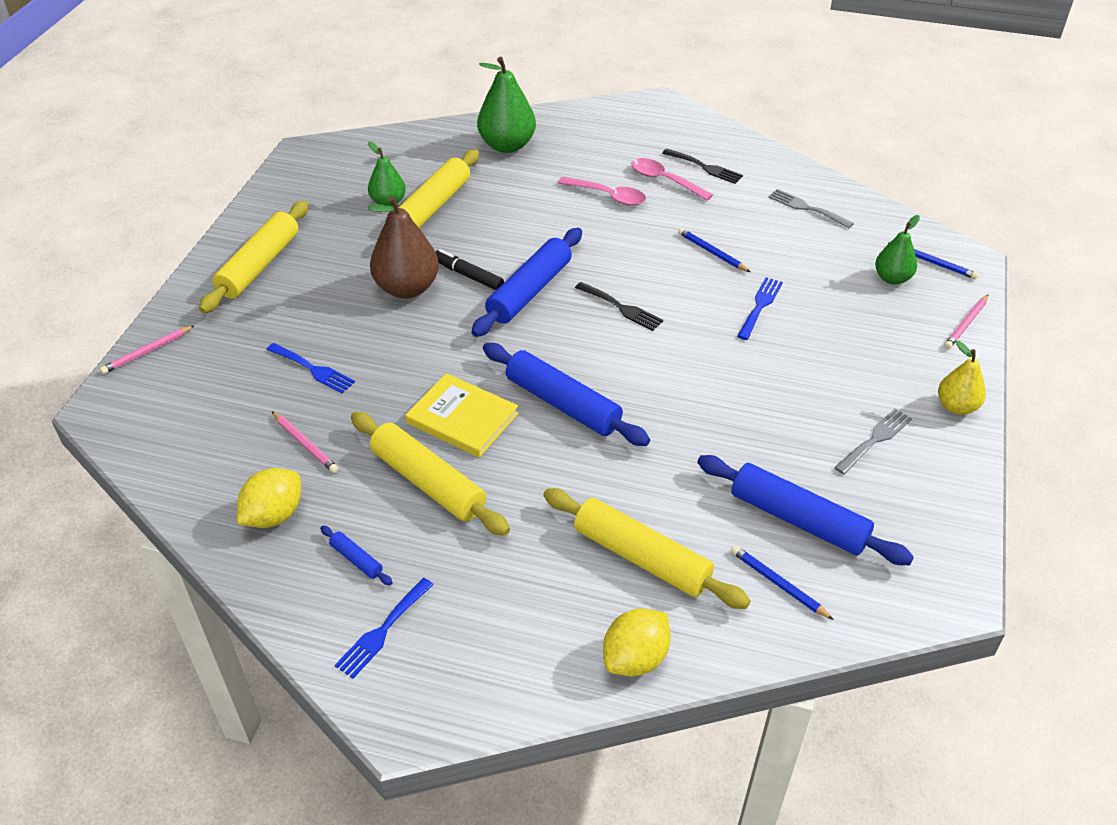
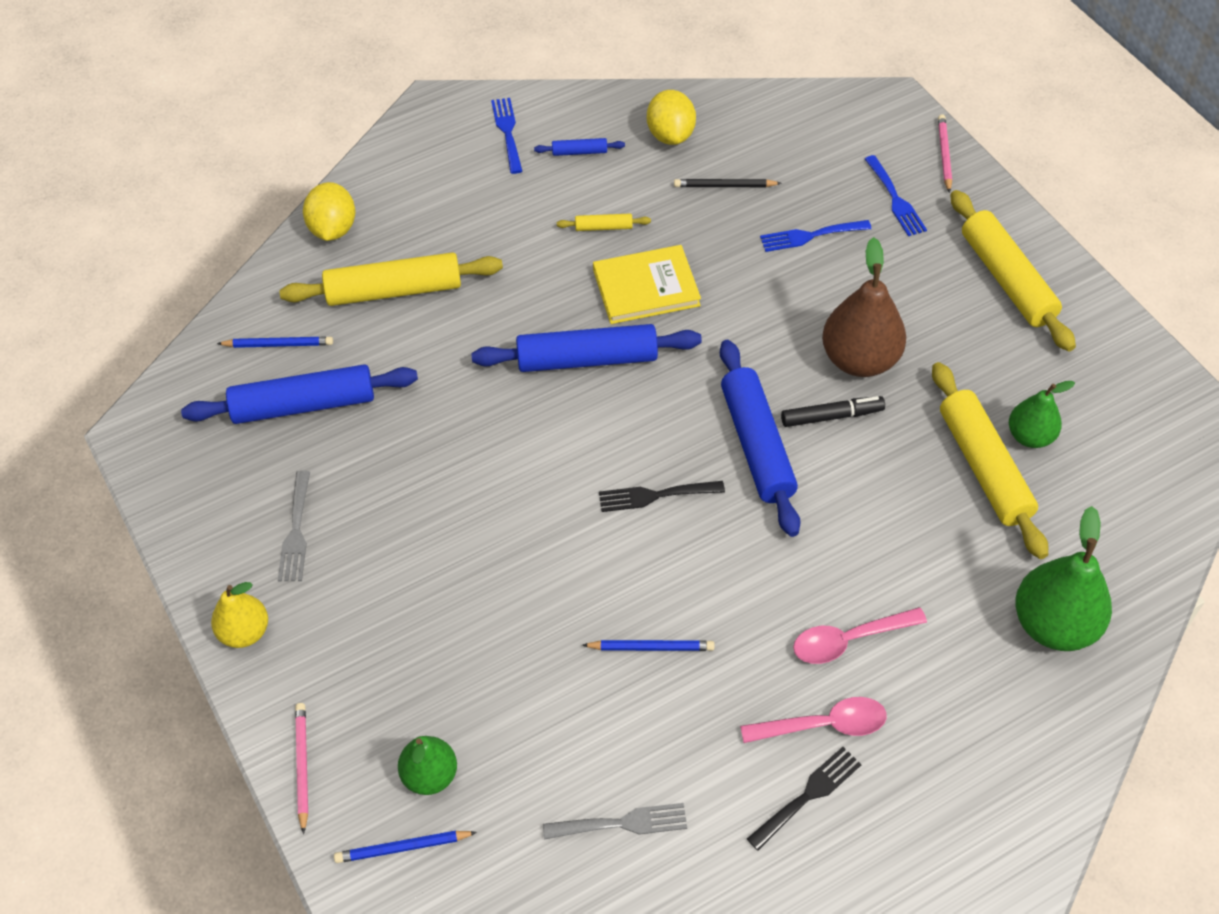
camera: 135 degrees right, 10 degrees up
(305, 444) = (724, 186): pink pencil -> black pencil
(428, 482) = (603, 227): yellow rolling pin -> yellow rolling pin, size x0.44
(705, 167) = (808, 795): black fork -> black fork turned 150 degrees clockwise
(760, 306) = (531, 610): blue fork -> blue fork (895, 199)

